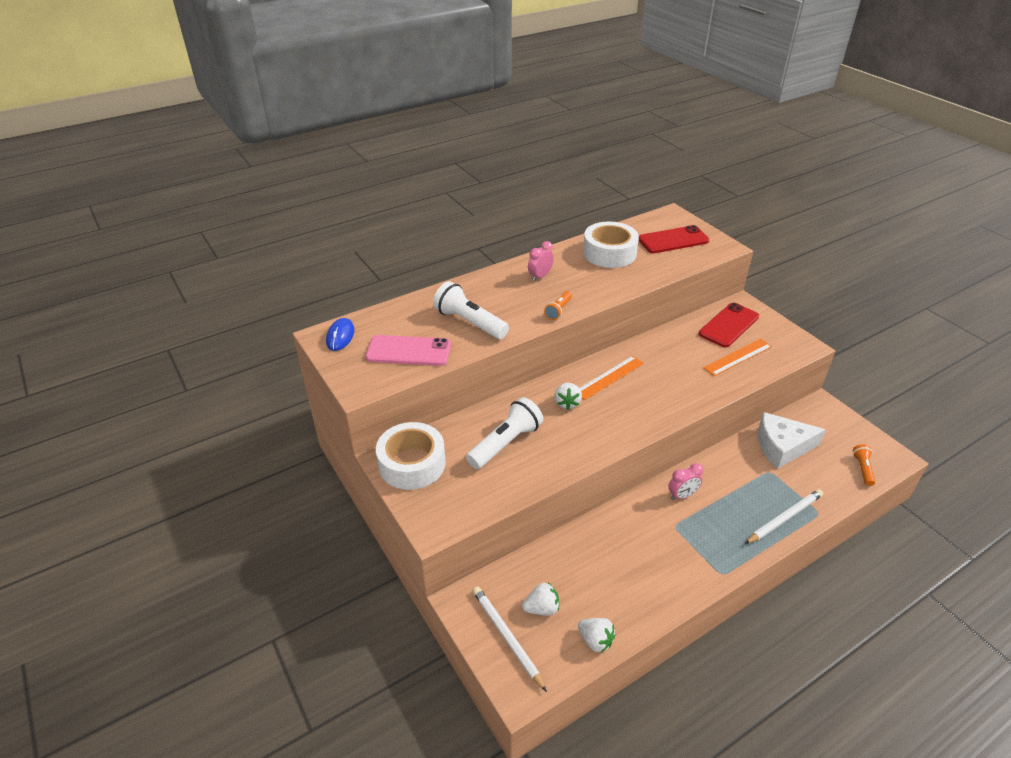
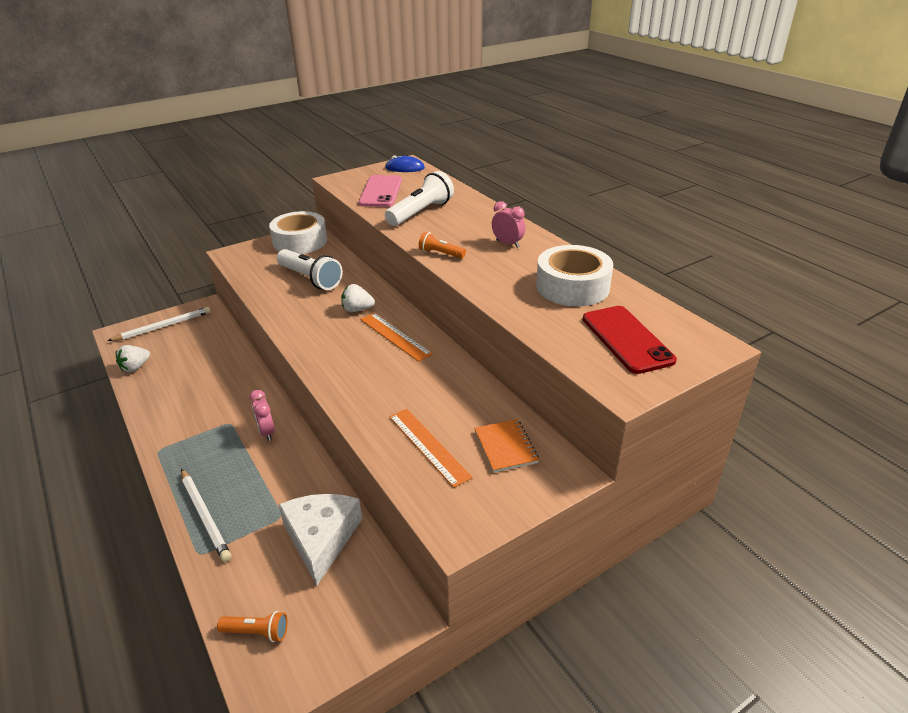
camera: 90 degrees right, 5 degrees down
(541, 608) = (179, 342): white strawberry -> none
(728, 325) = (505, 447): red phone -> orange notebook

